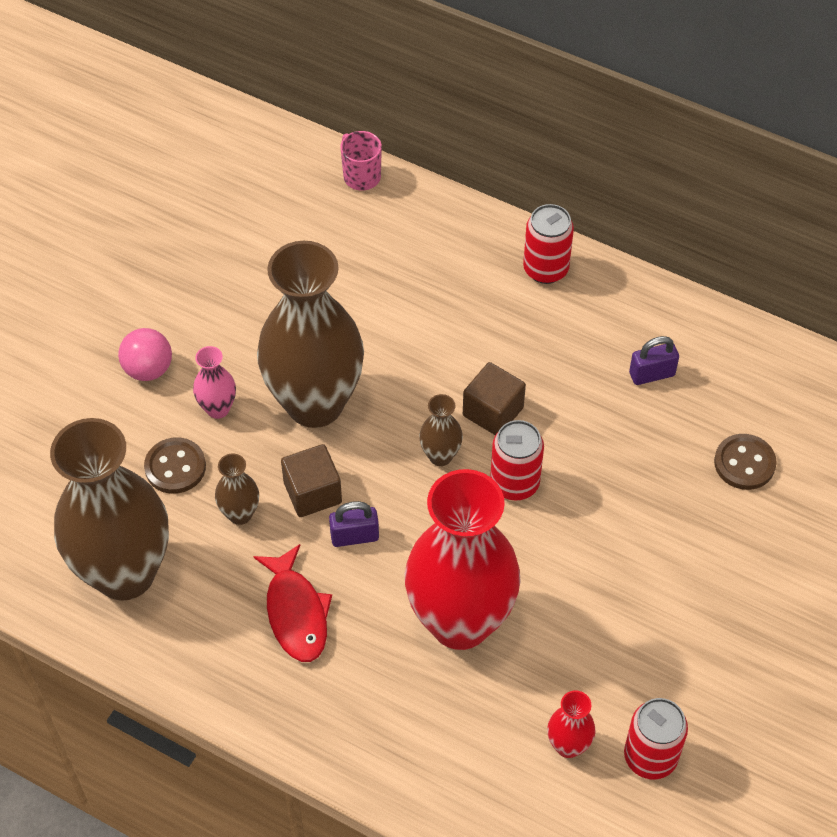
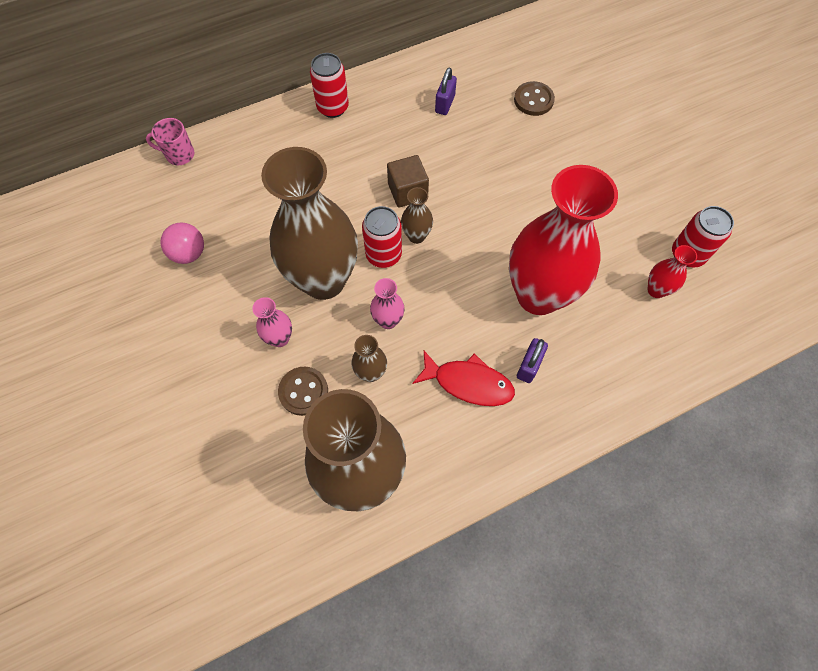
camera: 55 degrees left, 10 degrees up
(148, 369) = (212, 363): pink ball -> pink ball (189, 253)
(312, 492) = (388, 320): brown cube -> pink vase
(354, 536) = (438, 316): purple padlock -> purple padlock (529, 366)
(514, 483) = (465, 210): red can -> red can (383, 255)

